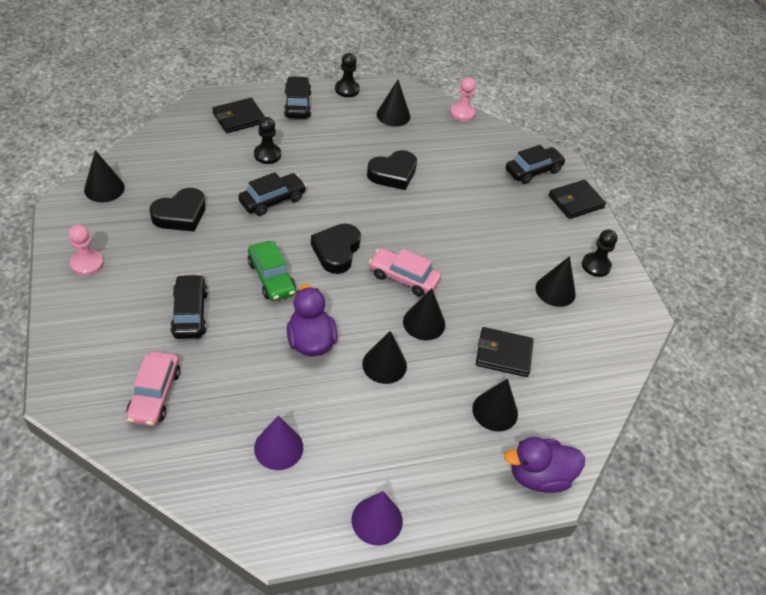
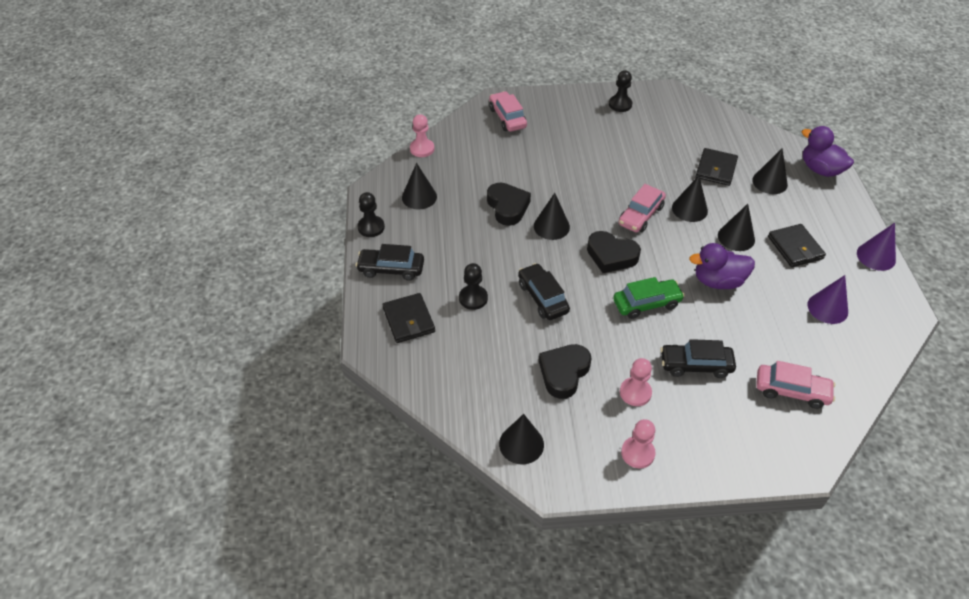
camera: 75 degrees left, 0 degrees up
(156, 264) = (635, 392): none -> pink pawn
(180, 215) = (564, 373): black heart -> black heart turned 120 degrees counterclockwise
(533, 171) = (507, 118): black car -> pink car
(538, 476) = (820, 169): purple duck -> purple duck turned 135 degrees clockwise
(555, 291) = (648, 130): black cone -> black cone (551, 226)
(575, 201) = (547, 101): black wallet -> black wallet (795, 248)

